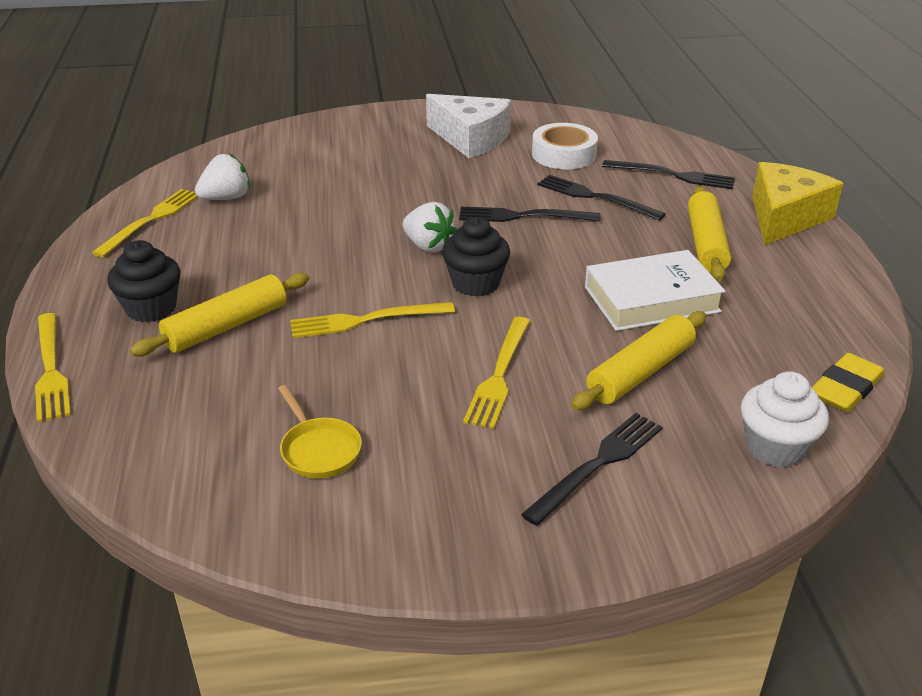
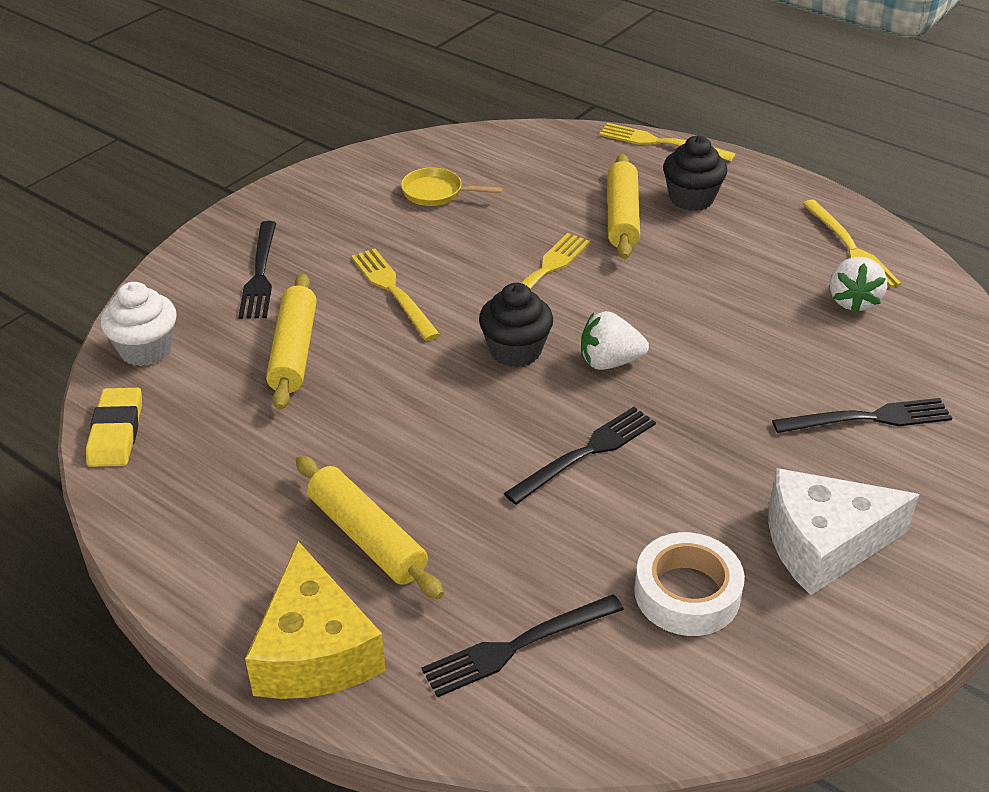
camera: 135 degrees right, 5 degrees up
(595, 197) = (555, 534): black fork -> black fork (868, 418)
(651, 299) = (352, 426): white book -> none

